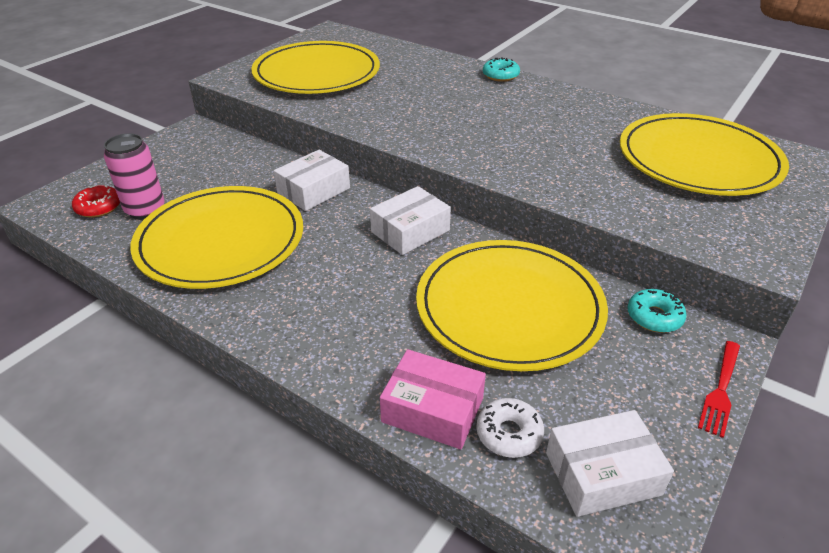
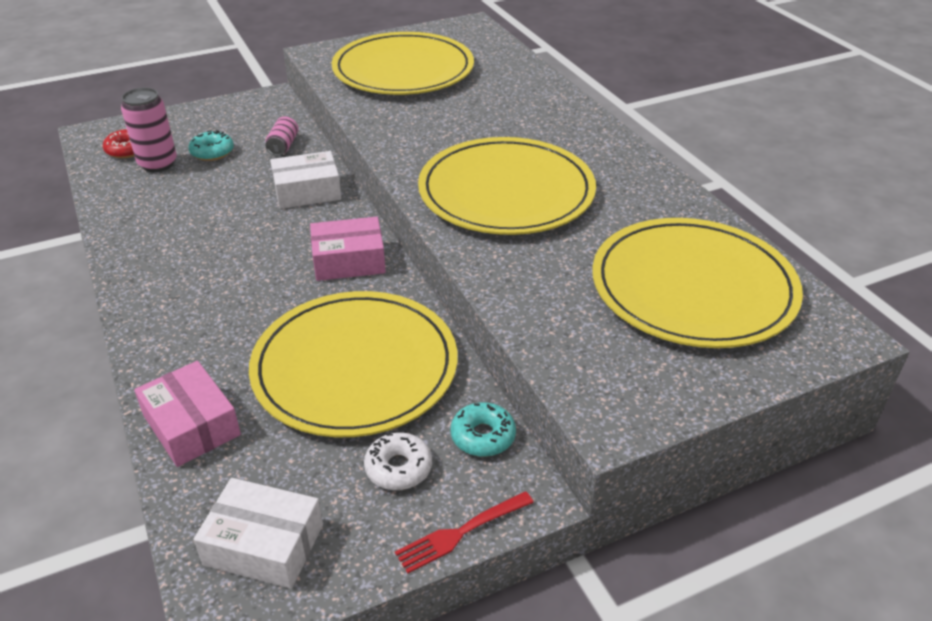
camera: 30 degrees right, 0 degrees up
(221, 241) = (185, 212): yellow plate -> yellow plate (506, 192)
(251, 162) = (283, 146): none -> pink can
(410, 231) = (349, 260): white box -> pink box
(500, 76) = (589, 122): turquoise donut -> turquoise donut (212, 152)
(509, 433) = (228, 474): white donut -> white donut (398, 468)

